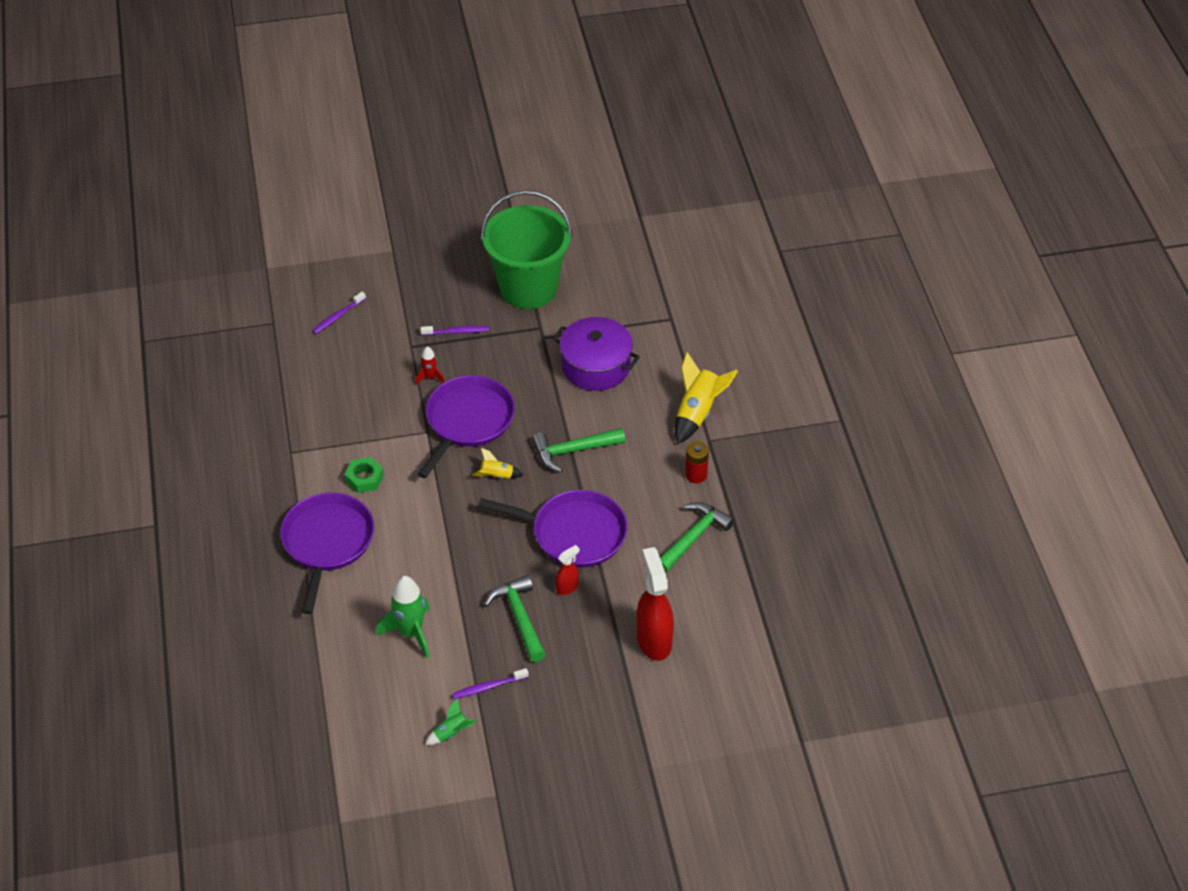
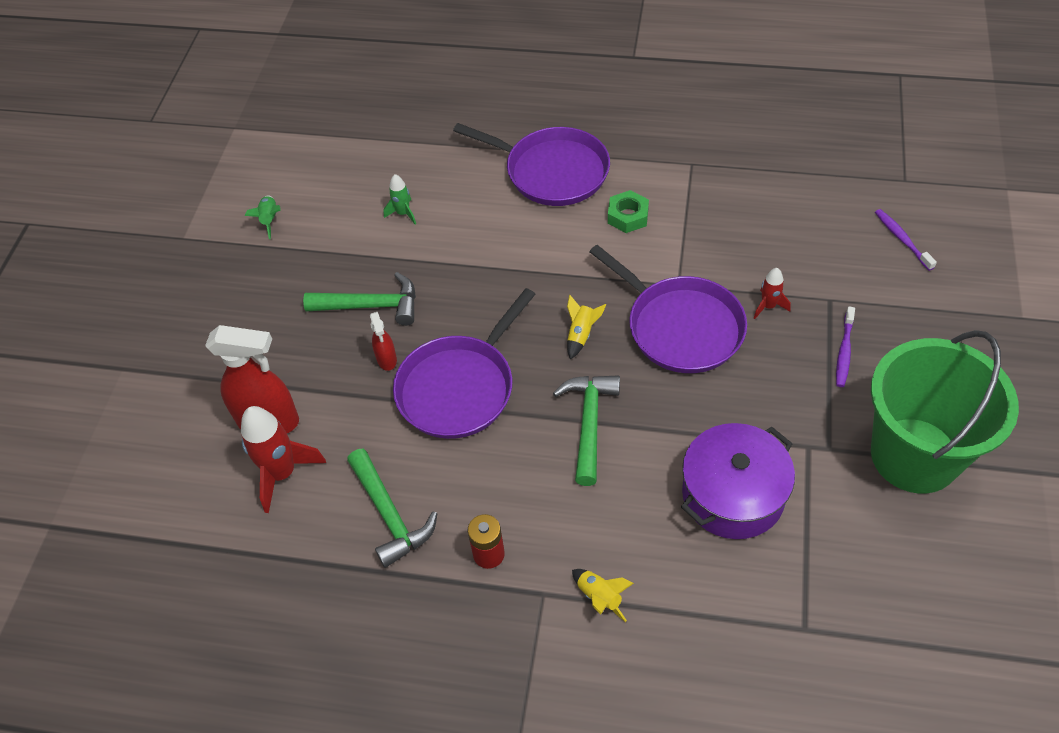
camera: 115 degrees right, 5 degrees up
(411, 633) = (403, 213): green rocket -> green rocket, size x0.53
(488, 687) = (302, 259): purple toothbrush -> none
(692, 613) = (282, 473): none -> red rocket
(697, 413) = (599, 597): yellow rocket -> yellow rocket, size x0.53

